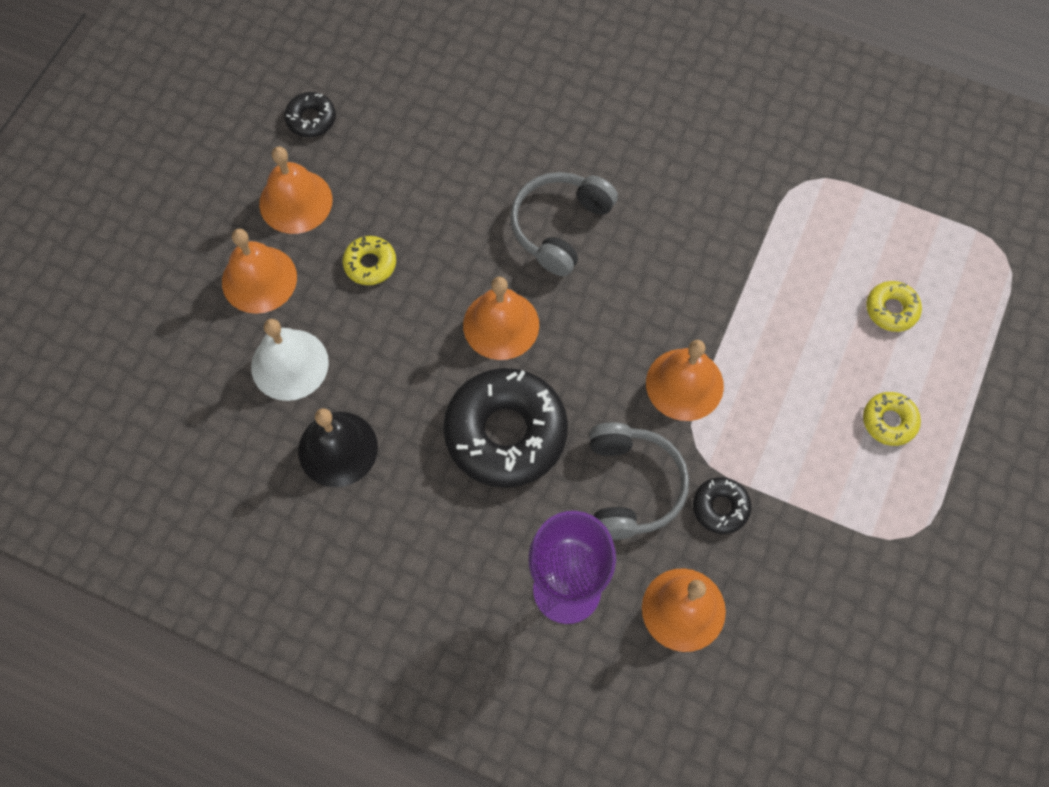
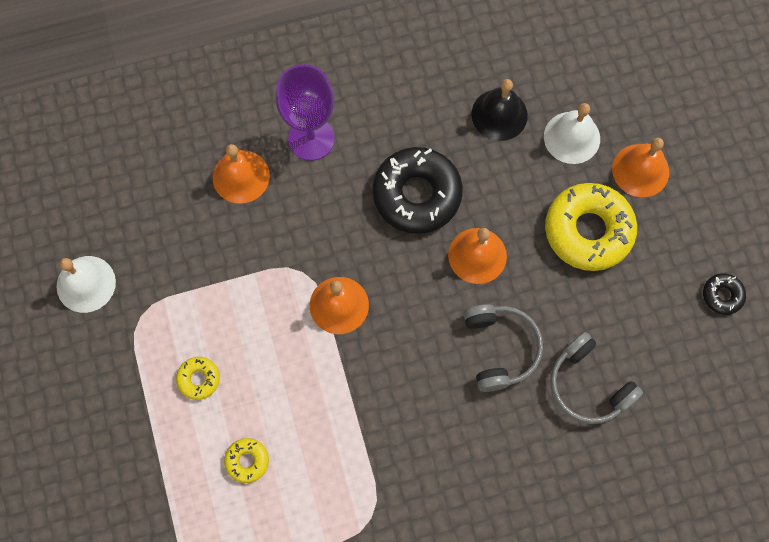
camera: 140 degrees right, 5 degrees up
(295, 201) = (672, 233): orange bell -> none
(370, 264) = (588, 230): yellow donut -> yellow donut, size x2.18
(631, 486) = (321, 220): grey headphones -> grey headphones (588, 385)
(720, 507) = (262, 247): black donut -> none
(953, 621) = (86, 284): none -> white bell

